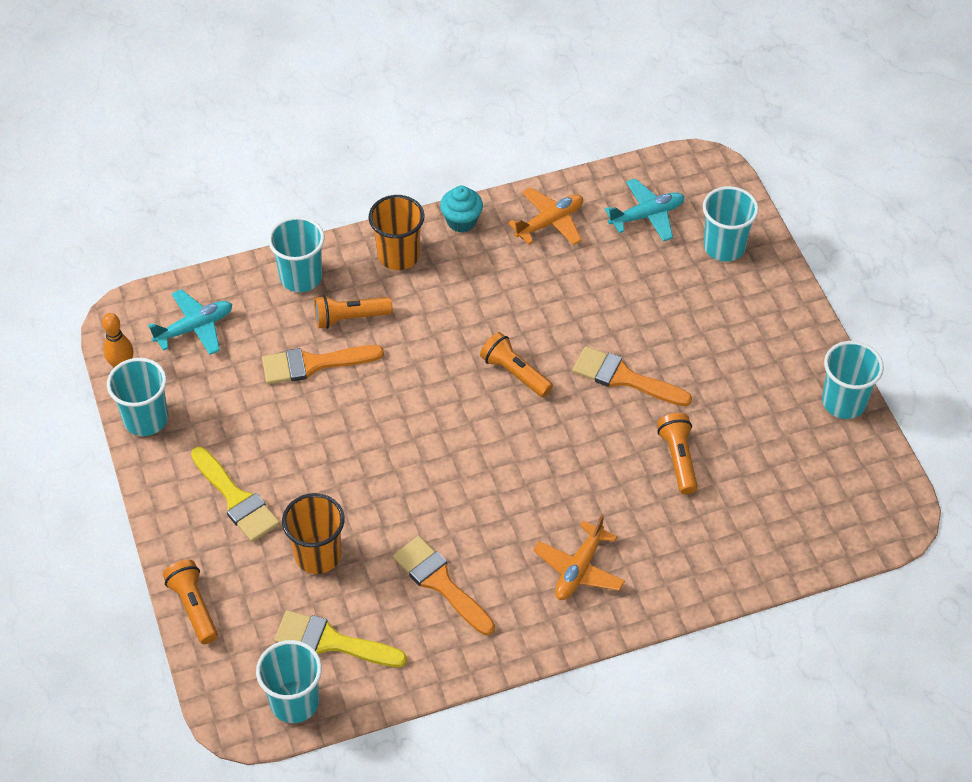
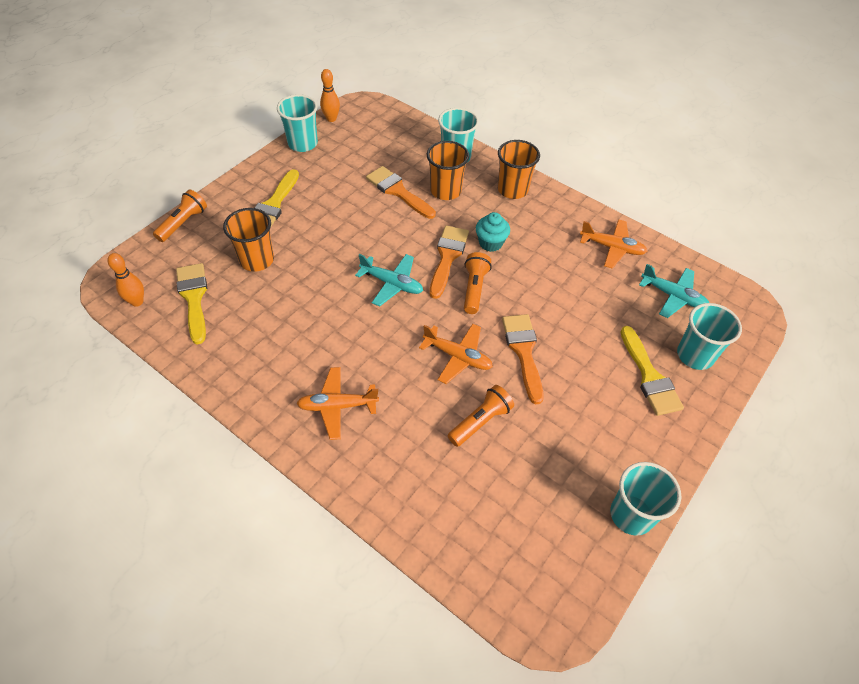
camera: 55 degrees right, 0 degrees up
(194, 328) = (381, 133): turquoise plane -> turquoise plane (392, 283)
(294, 702) = (137, 302): turquoise cup -> orange bowling pin
(350, 318) = (445, 191): orange flashlight -> orange cup
(440, 583) = (274, 331): orange brush -> orange brush (447, 257)
(461, 221) = (567, 205): turquoise cupcake -> turquoise cupcake (490, 243)
(591, 436) = (457, 356): none -> orange plane
(722, 297) = (649, 376): none -> yellow brush

